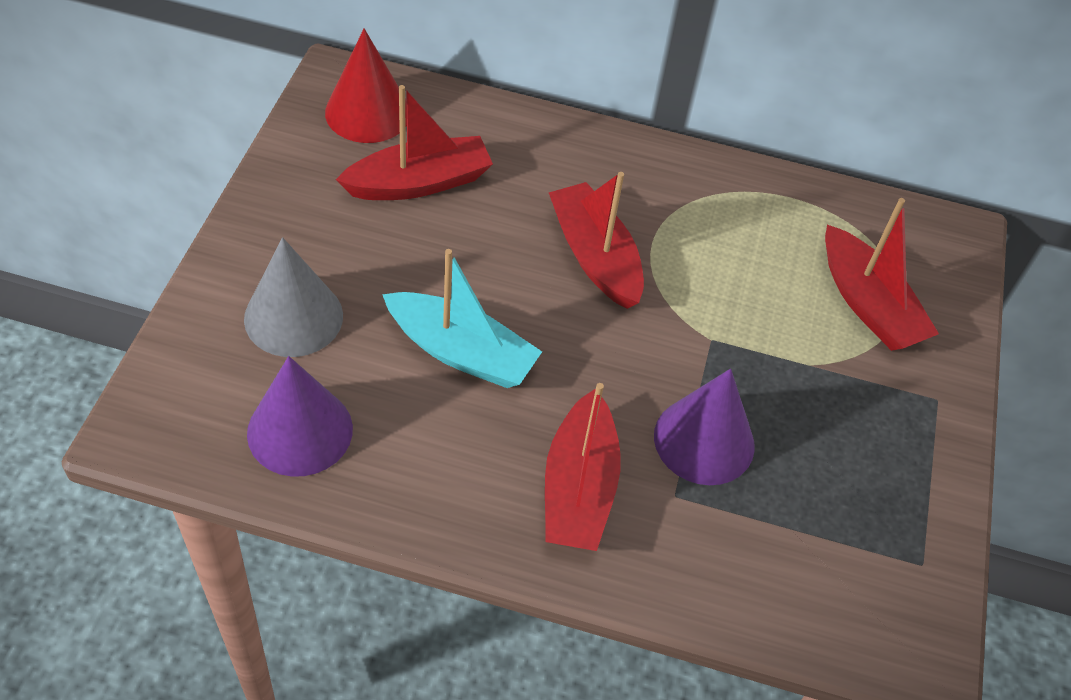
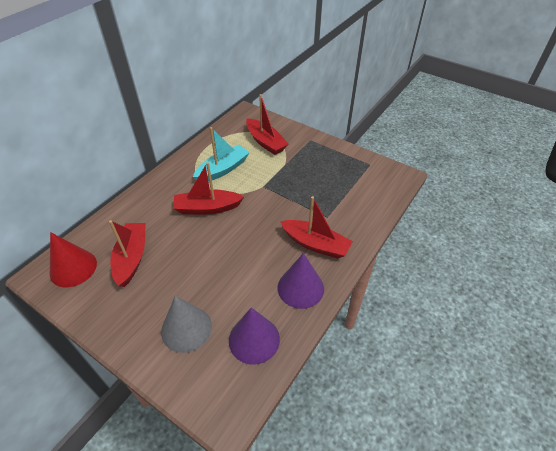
camera: 65 degrees left, 5 degrees down
(461, 352) = (236, 266): turquoise boat -> turquoise boat (223, 169)
(704, 440) = (306, 202): purple cone -> purple cone (300, 288)
(868, 304) = (265, 142): red boat -> red boat turned 60 degrees clockwise

